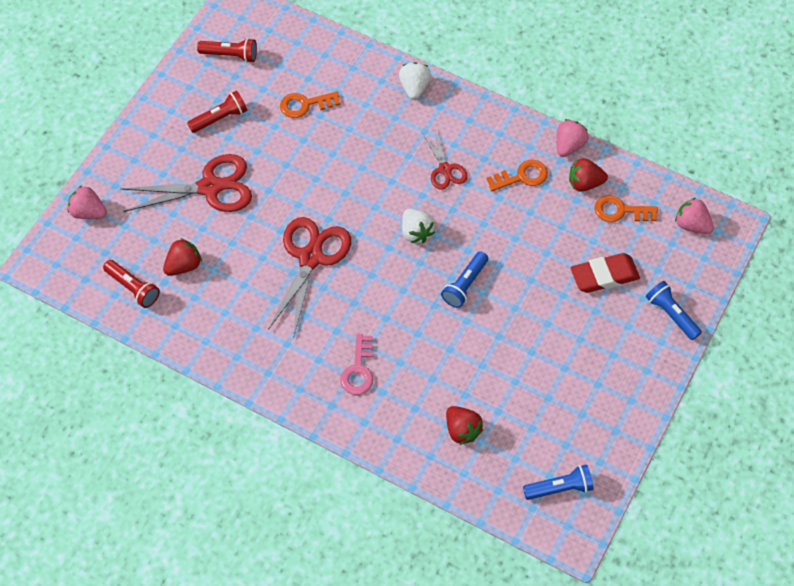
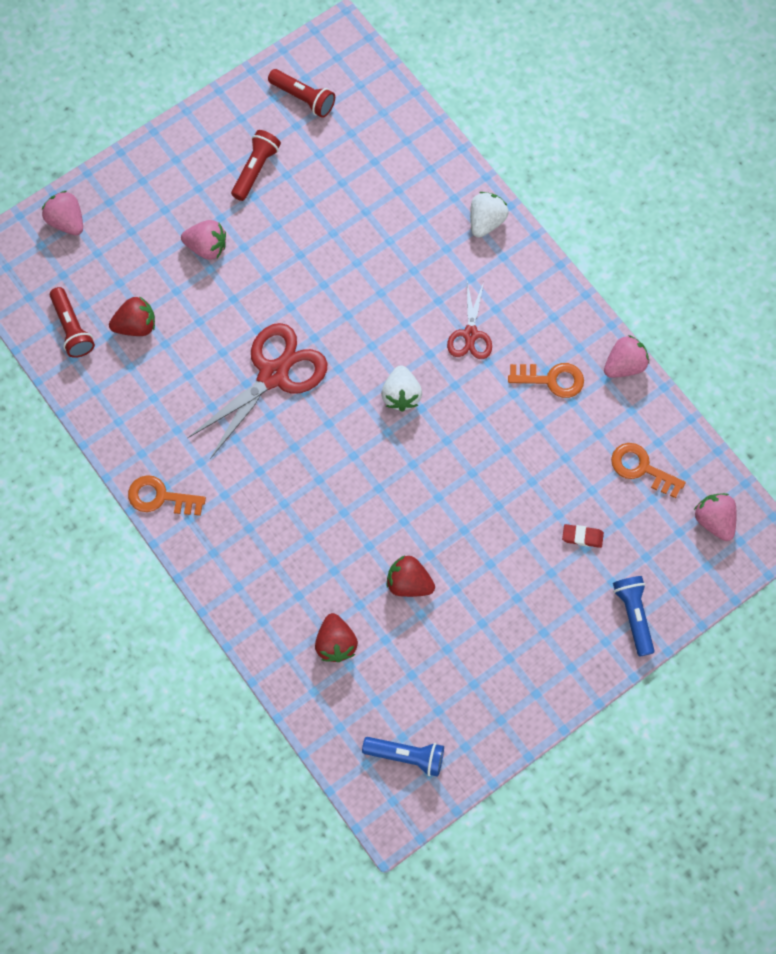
camera: 25 degrees right, 10 degrees up
(210, 187) = (207, 247): red scissors -> pink strawberry
(220, 118) = (256, 170): red flashlight -> red flashlight turned 60 degrees counterclockwise
(305, 105) = (355, 192): orange key -> orange key (160, 497)
(358, 370) = (261, 525): pink key -> none
(465, 285) = (423, 479): blue flashlight -> none
(584, 183) = (618, 418): red strawberry -> red strawberry (409, 583)
(604, 276) = (582, 537): red eraser -> red eraser, size x0.50

